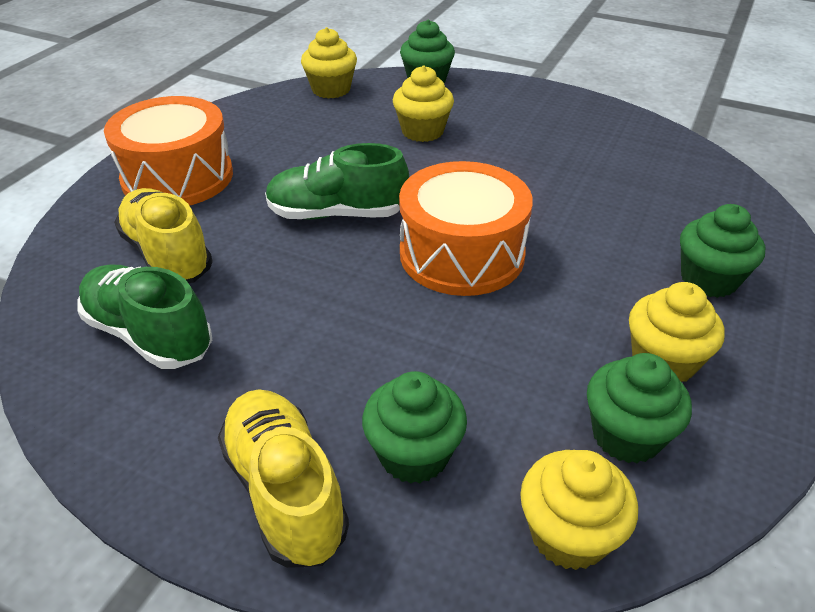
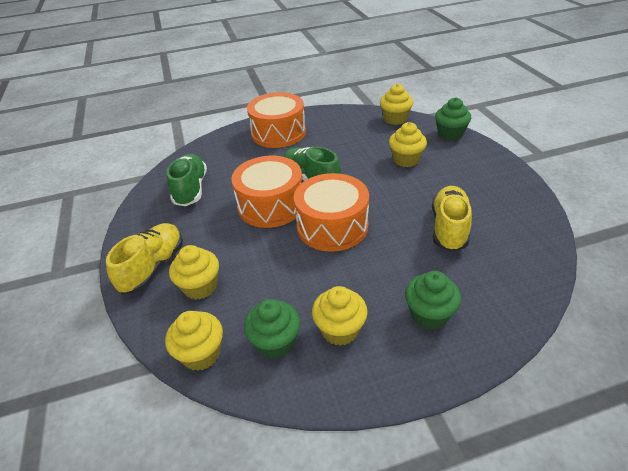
camera: 50 degrees right, 0 degrees up
(168, 255) = (233, 163): yellow shoe -> yellow shoe (449, 228)
(334, 278) = (271, 205): none -> orange drum
(414, 454) = (200, 286): green cupcake -> yellow cupcake

